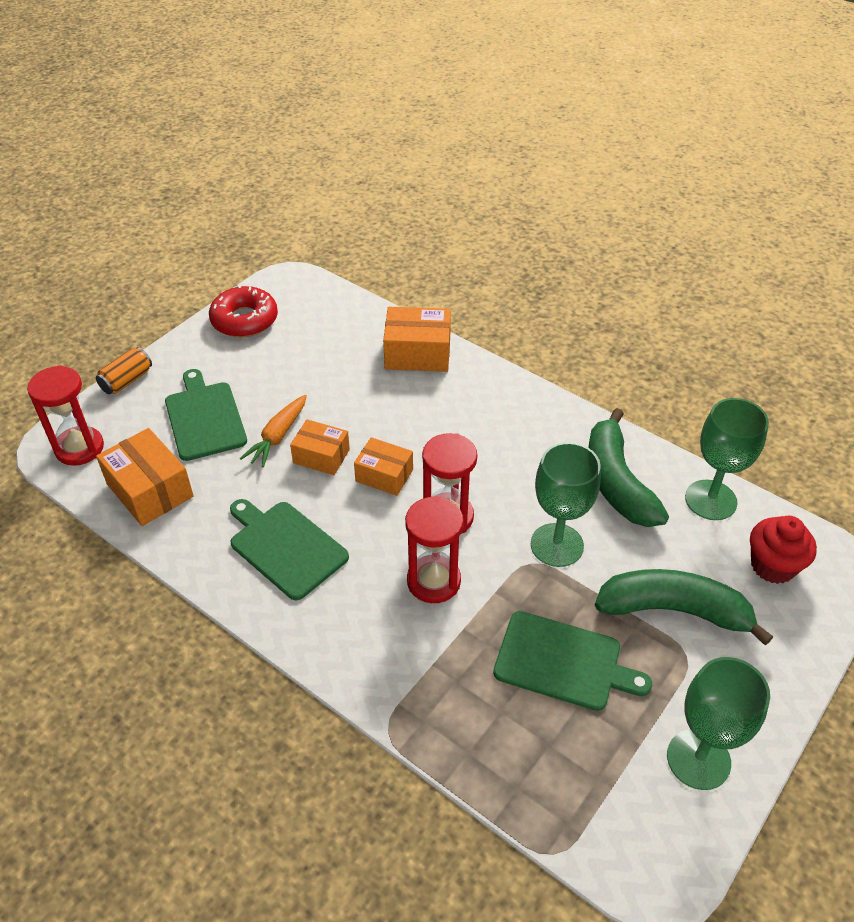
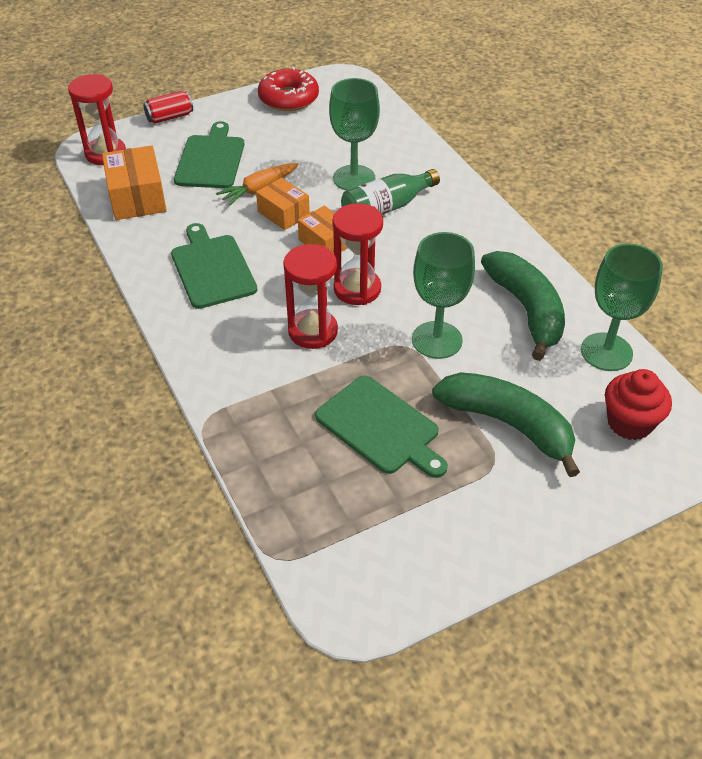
camera: 25 degrees right, 0 degrees up
(127, 381) = (170, 117): orange can -> red can
(417, 353) = (416, 161): orange box -> none
(421, 415) = (386, 208): none -> green bottle
(617, 482) = (526, 310): green banana -> green banana turned 150 degrees clockwise
(698, 759) = (448, 542): green goblet -> green goblet (354, 178)

